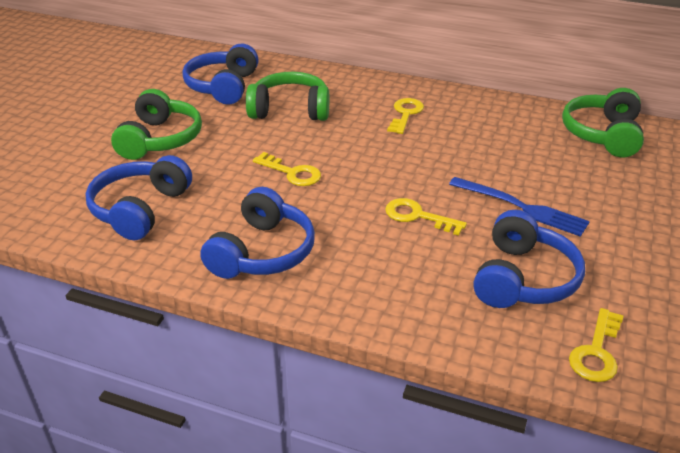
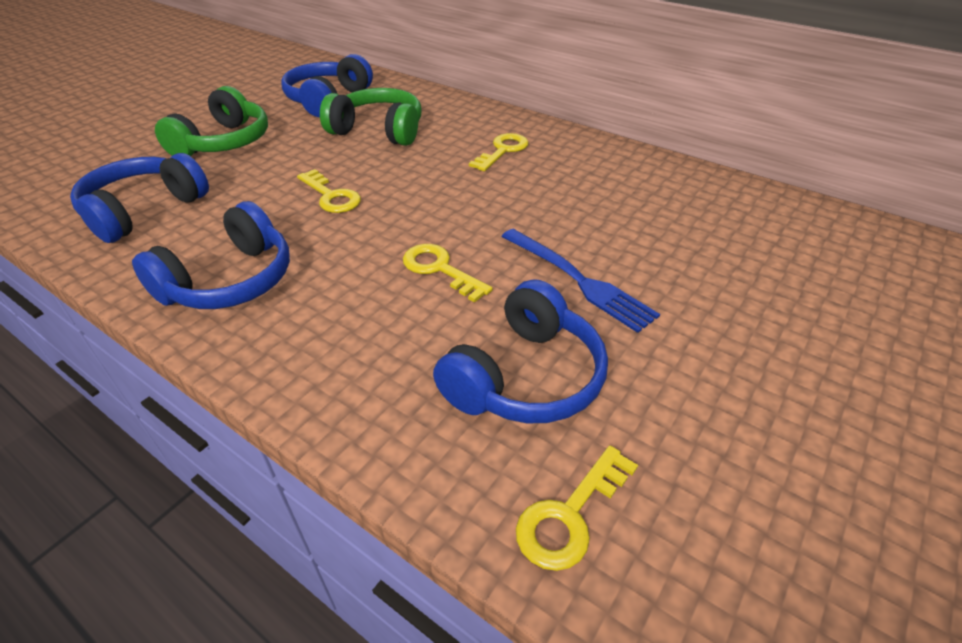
camera: 15 degrees right, 5 degrees up
(603, 134) = (736, 206): green headphones -> none

